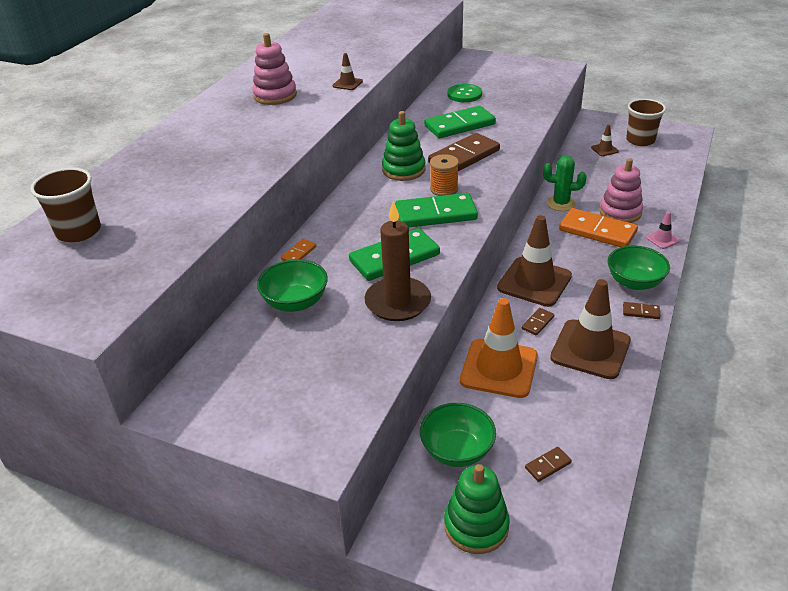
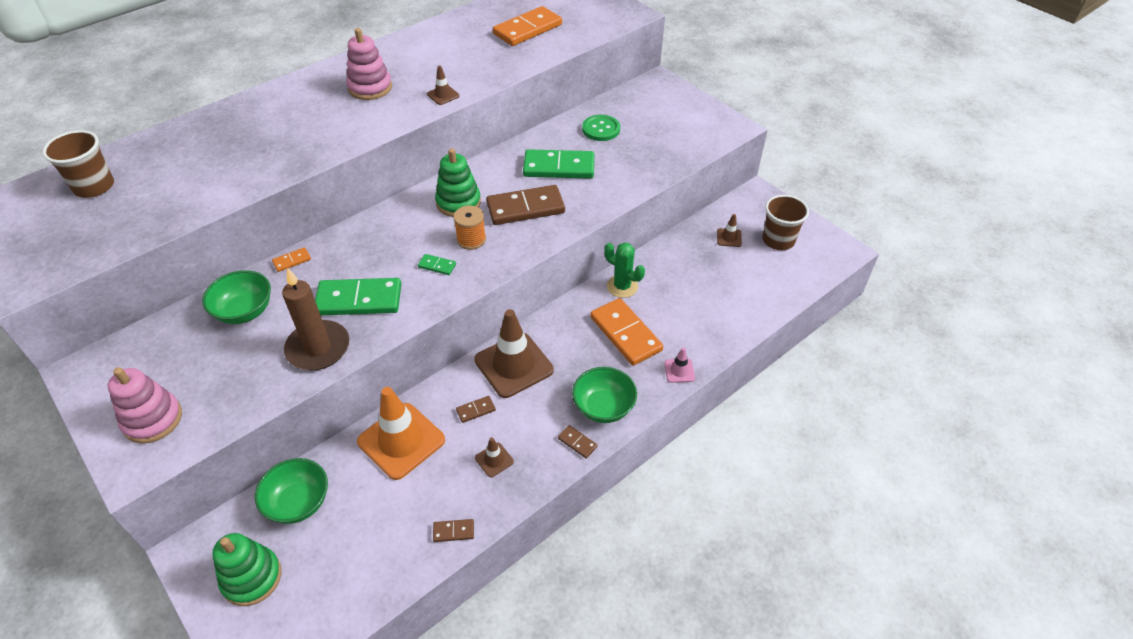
camera: 25 degrees right, 10 degrees up
(365, 31) = (527, 29): none -> orange domino
(435, 214) = (437, 266): green domino -> green domino, size x0.44
(548, 465) = (352, 554): brown domino -> brown domino (453, 531)
(590, 349) = (494, 460): brown traffic cone -> brown traffic cone, size x0.44
(620, 212) = (669, 321): pink stacking toy -> pink stacking toy (152, 419)

